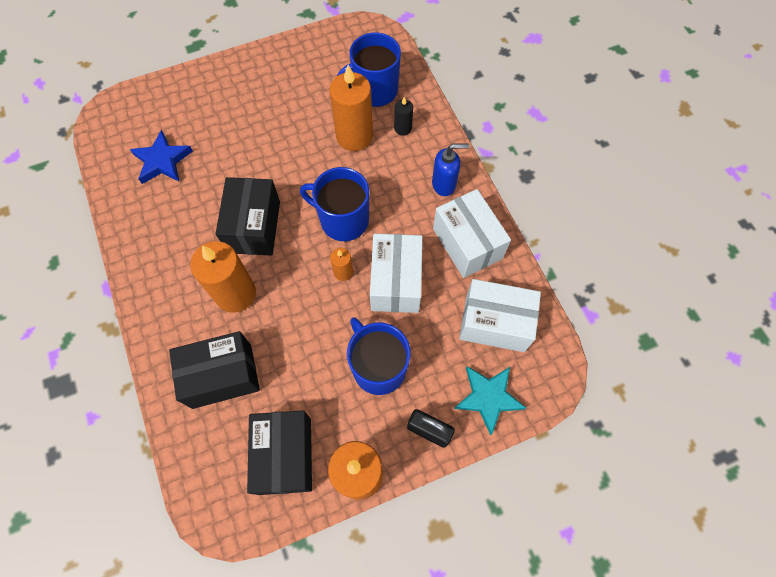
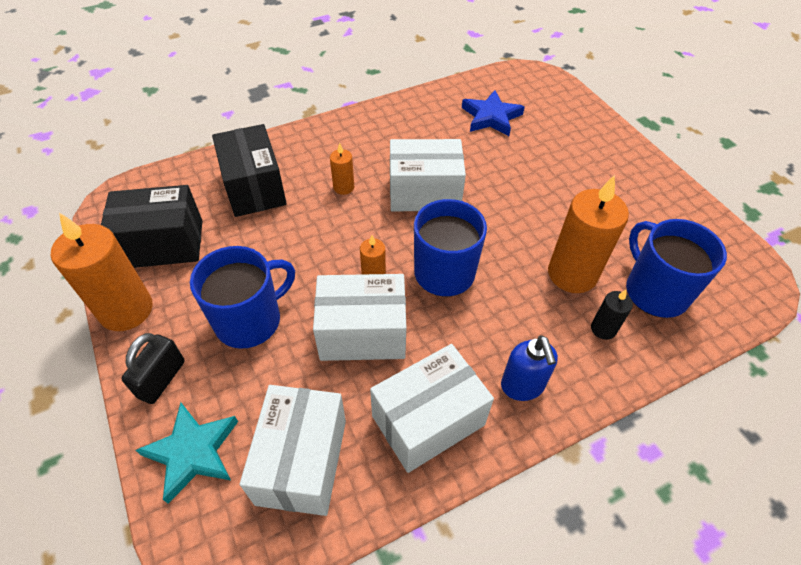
camera: 85 degrees right, 15 degrees down
(235, 293) = (343, 187): orange candle -> orange candle, size x0.48
(254, 227) = (424, 193): black box -> white box

